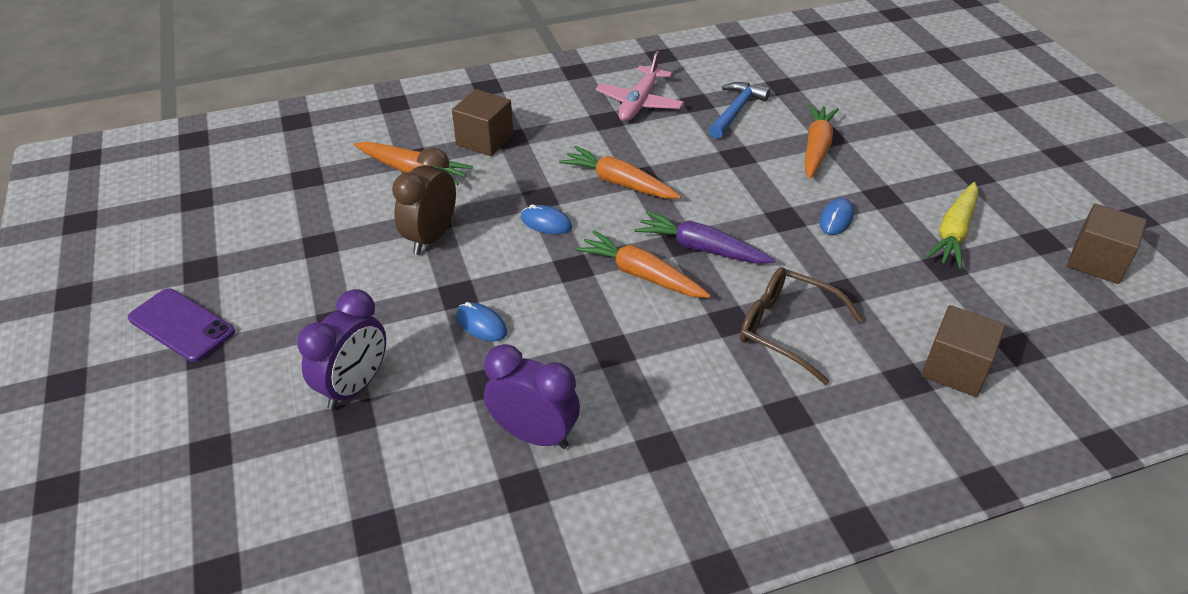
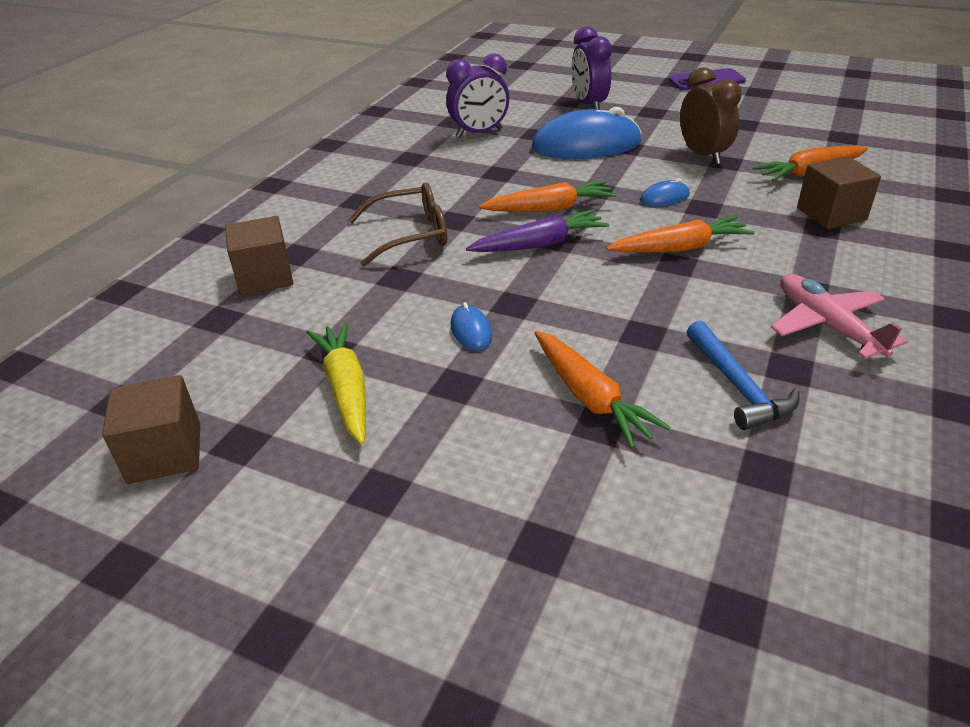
camera: 135 degrees right, 5 degrees down
(481, 324) = (586, 145): blue mouse -> blue mouse, size x2.31

